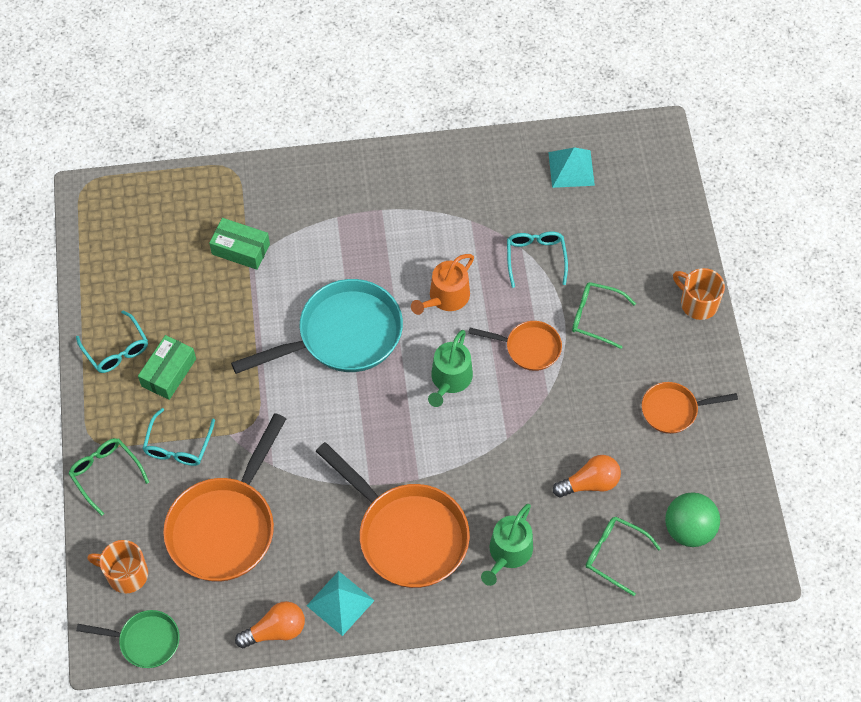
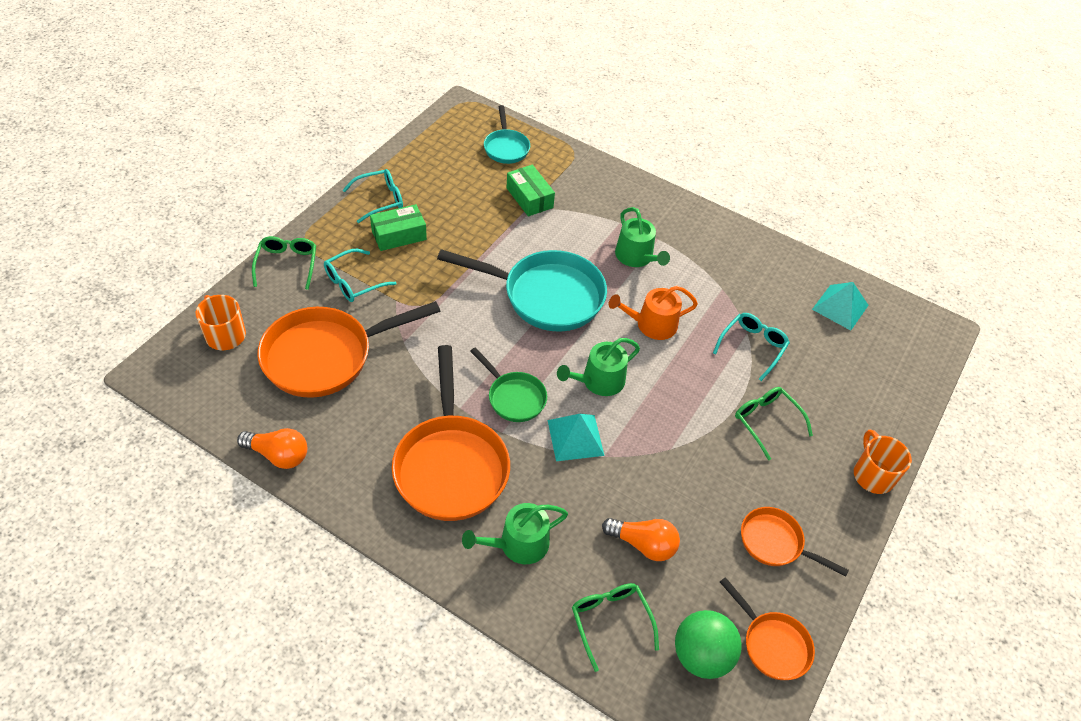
camera: 35 degrees right, 10 degrees down
(117, 350) = (380, 200): turquoise glasses -> turquoise glasses turned 120 degrees counterclockwise
(145, 641) = (184, 387): green pan -> green pan (513, 397)
(170, 211) = (506, 147): none -> turquoise pan
(340, 603) = (346, 474): turquoise pyramid -> turquoise pyramid (575, 437)
(380, 241) = (636, 257): none -> green watering can
(528, 348) = (686, 404): orange pan -> orange pan (772, 644)

